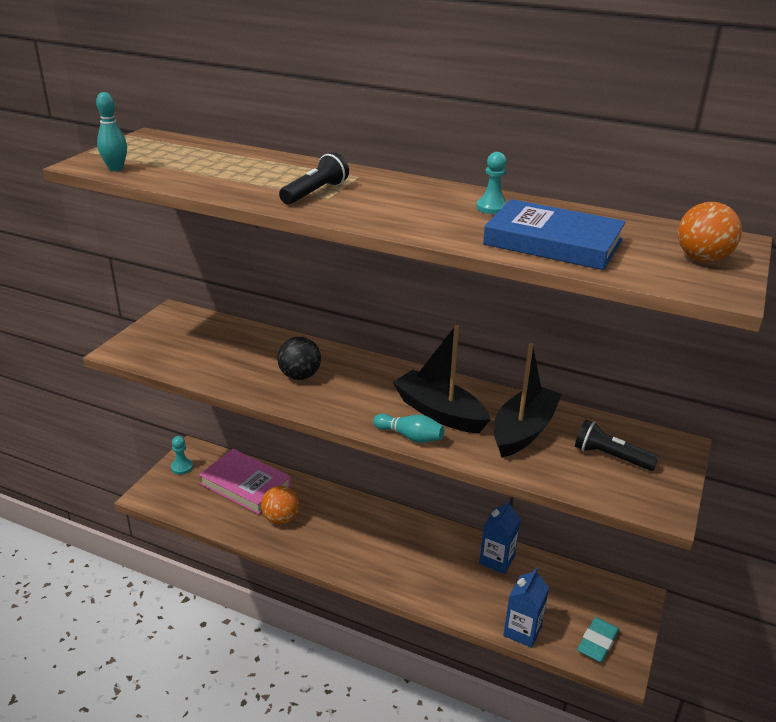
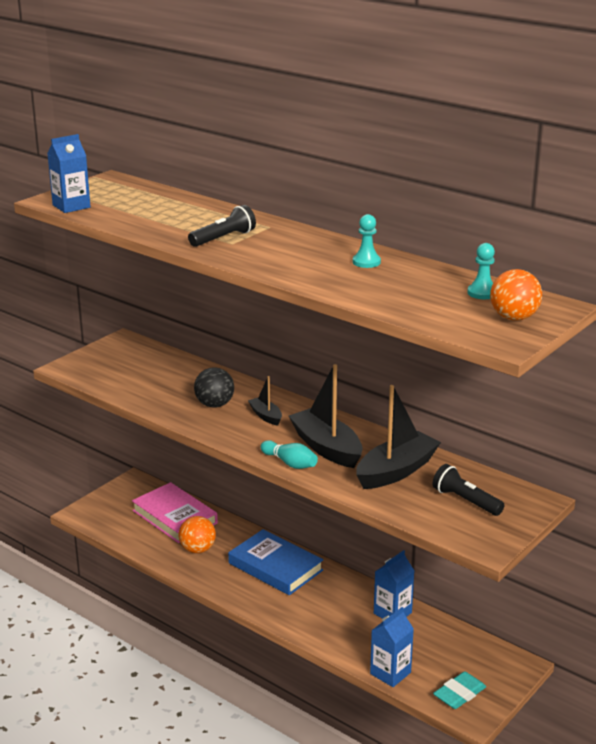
camera: 15 degrees right, 5 degrees down
(116, 168) = (71, 206): turquoise bowling pin -> blue carton
(182, 467) = (120, 494): turquoise pawn -> turquoise pawn (482, 293)
(359, 383) = (266, 416): none -> black boat
(553, 242) = (395, 294): blue book -> blue book (275, 566)

